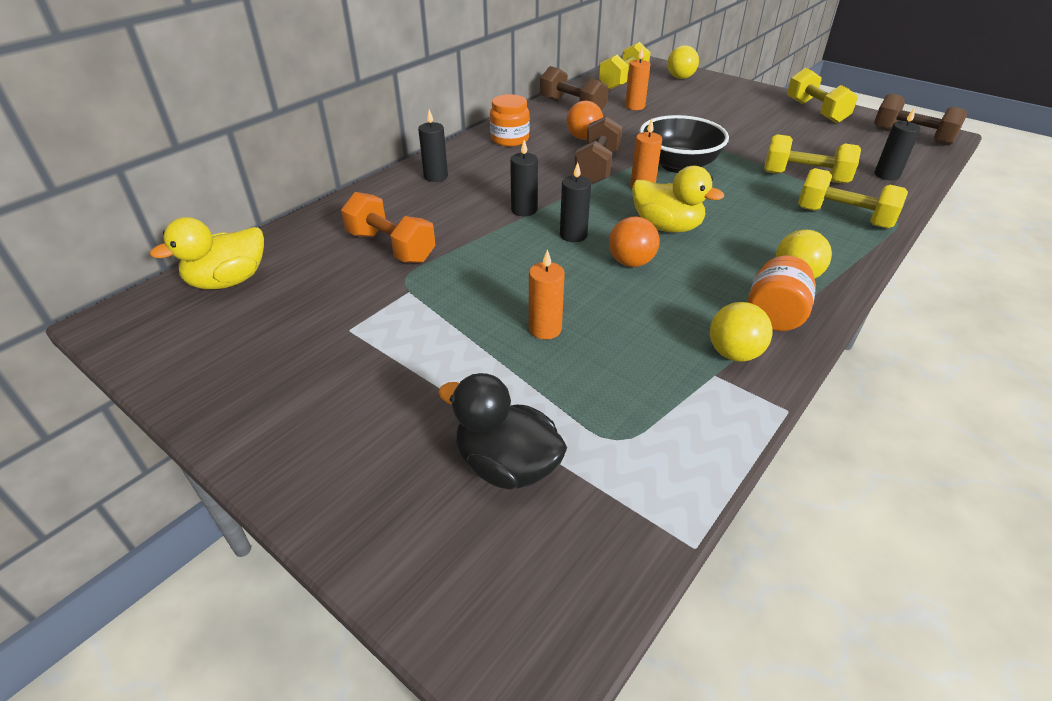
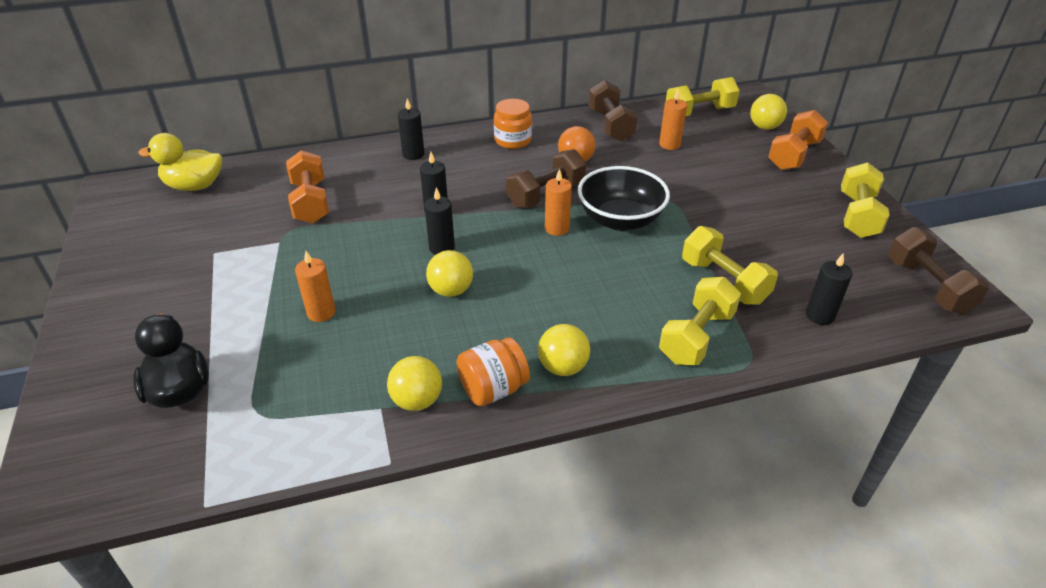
camera: 35 degrees right, 0 degrees up
(631, 262) = (451, 290): orange ball -> yellow ball
(666, 227) = (523, 273): yellow duck -> none
(724, 89) = (793, 155): none -> orange dumbbell
(843, 218) = (696, 337): yellow dumbbell -> yellow dumbbell turned 60 degrees clockwise

